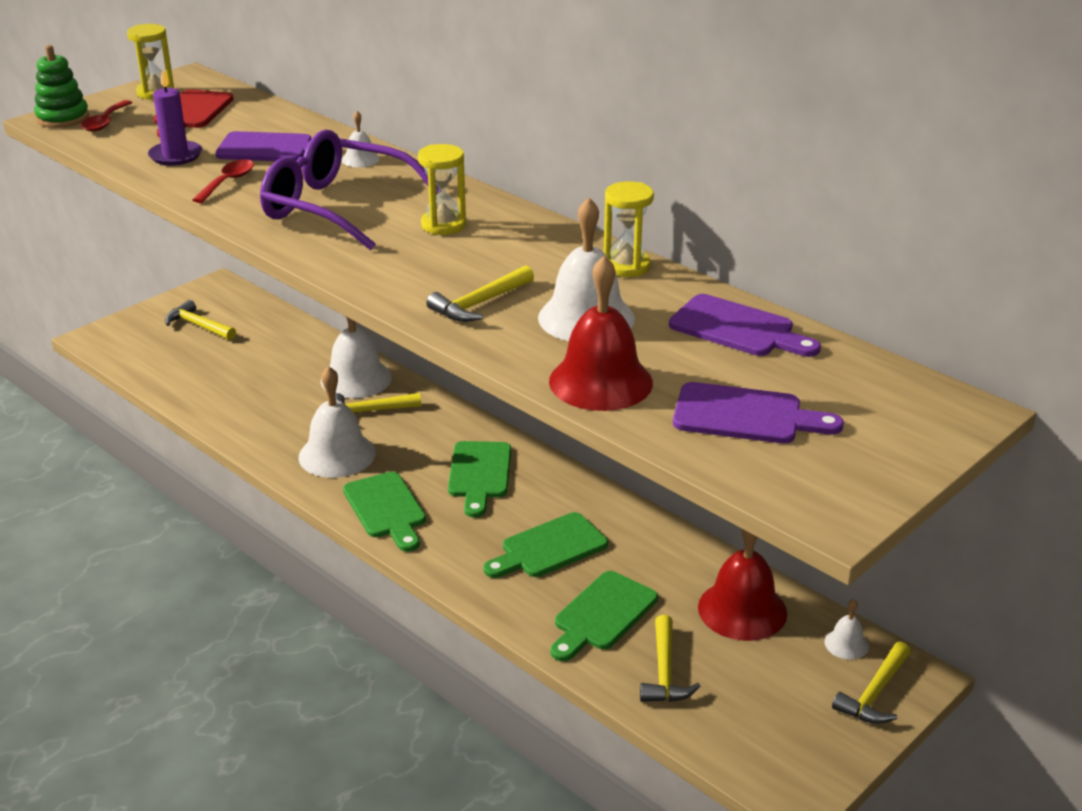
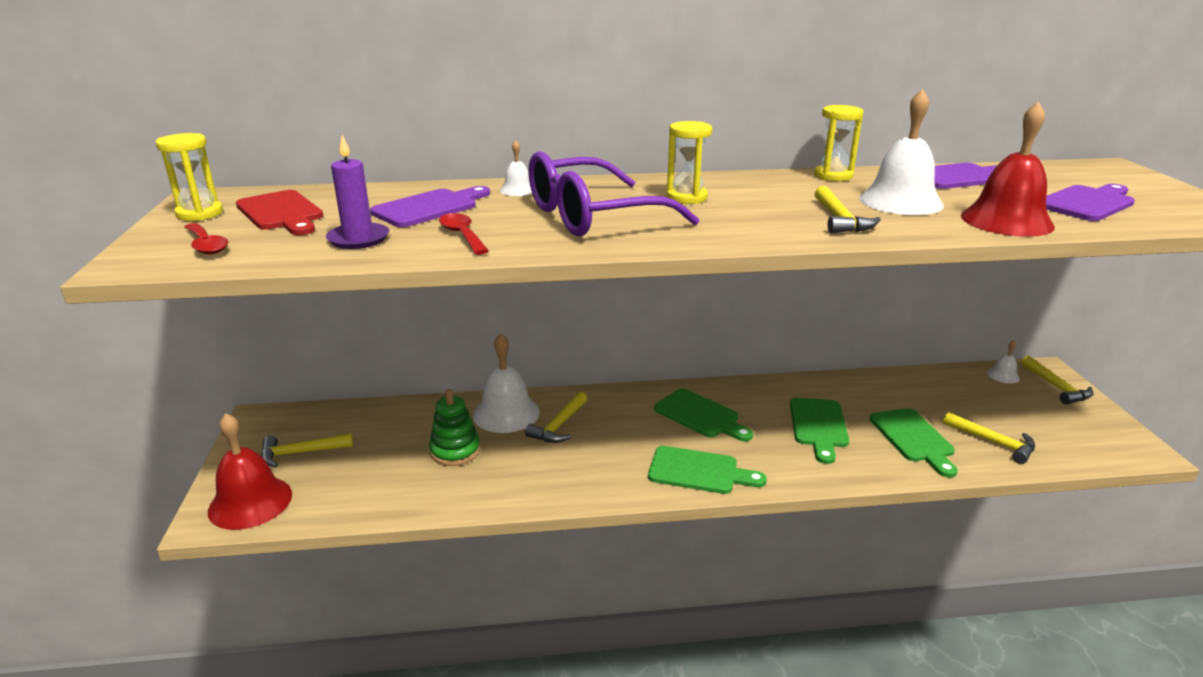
camera: 50 degrees left, 5 degrees down
(63, 118) = (142, 259): green stacking toy -> green stacking toy (455, 451)
(337, 454) = (597, 463): white bell -> none
(742, 610) = (945, 391): red bell -> red bell (250, 502)

